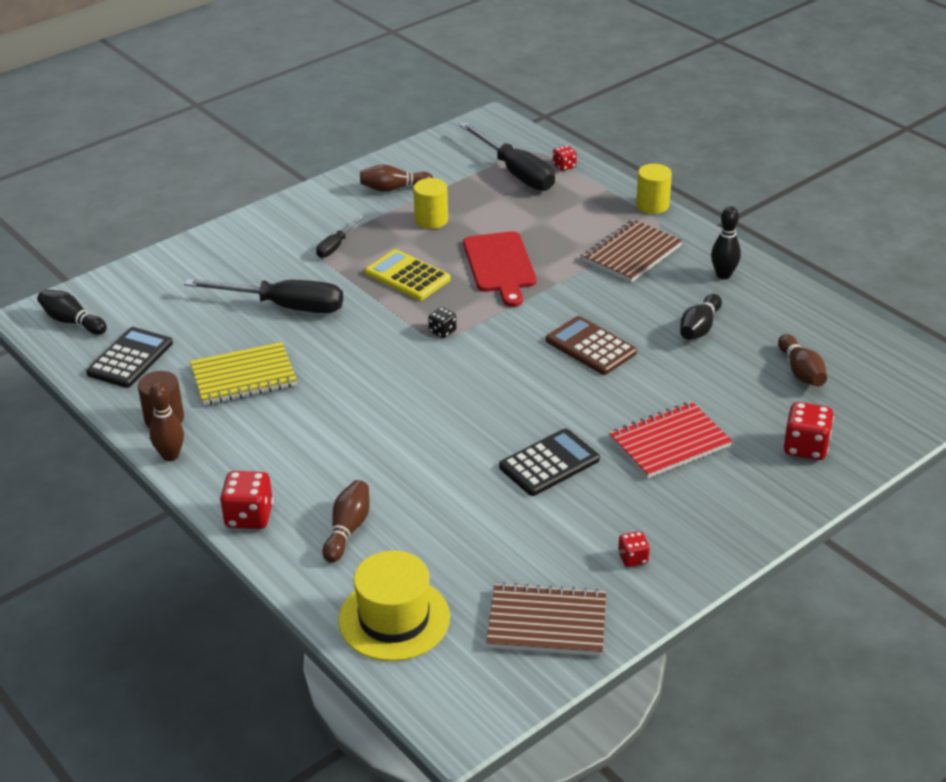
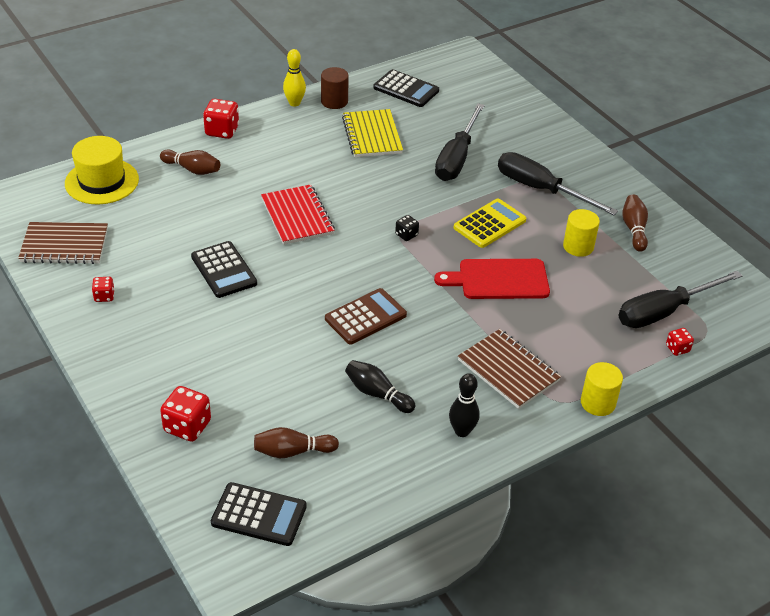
camera: 95 degrees right, 5 degrees up
(72, 322) = (455, 67): black bowling pin -> none
(170, 455) = (294, 103): brown bowling pin -> yellow bowling pin
(336, 246) = (540, 189): black screwdriver -> black screwdriver, size x1.99
(547, 623) = (64, 245): brown notebook -> brown notebook turned 75 degrees clockwise
(669, 442) = (224, 341): red notebook -> red notebook (297, 216)
(887, 382) = (259, 515): none -> black calculator

